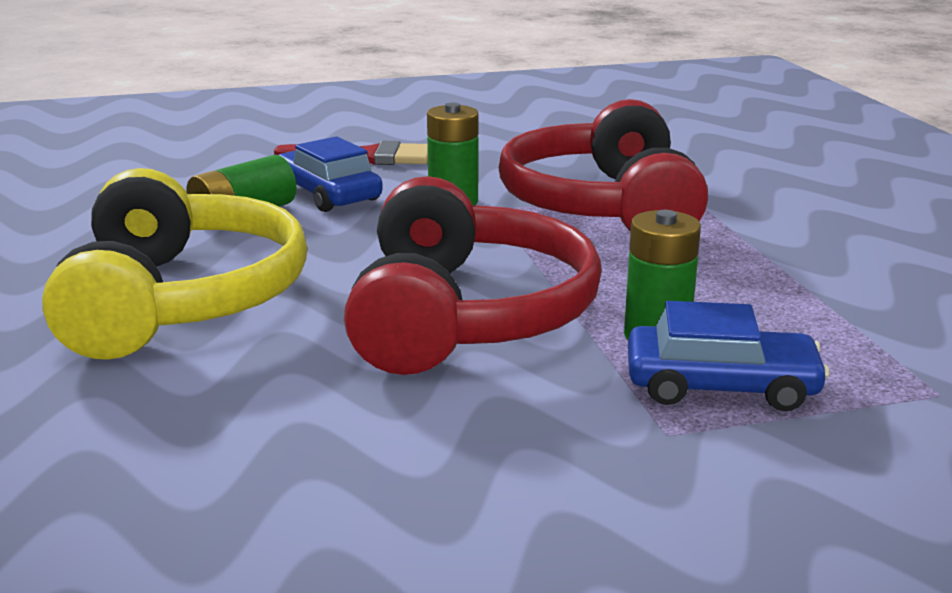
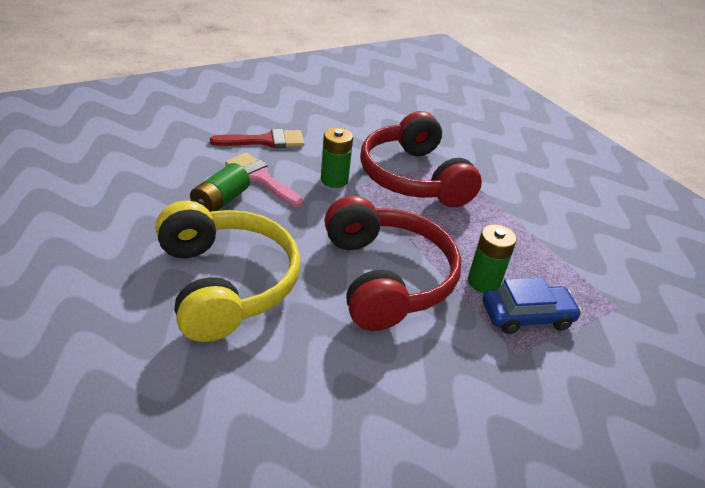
camera: 20 degrees left, 15 degrees up
(328, 194) = (261, 178): blue car -> pink brush

